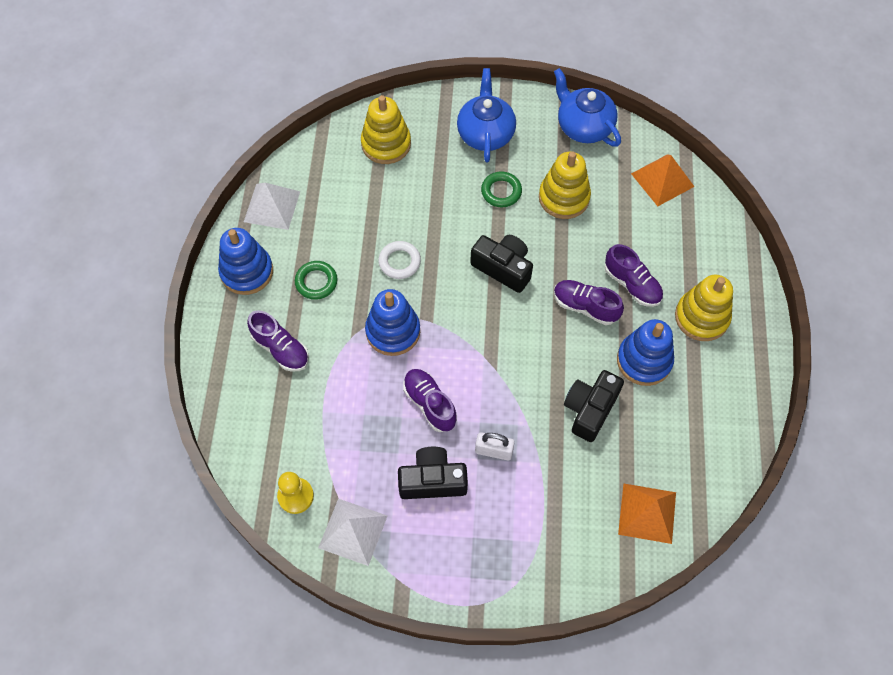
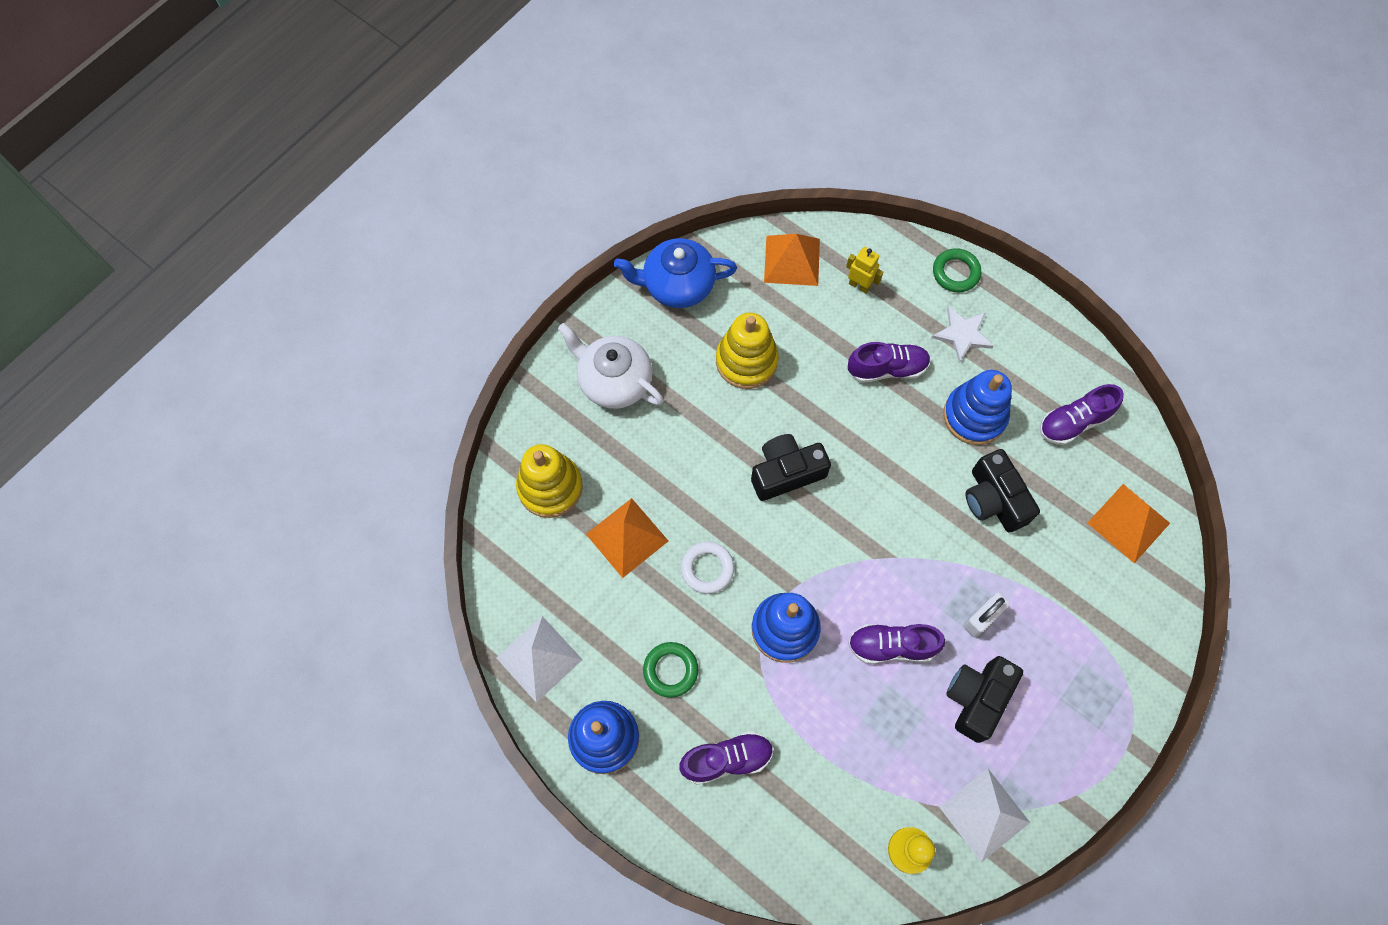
camera: 55 degrees left, 5 degrees up
(386, 205) = (627, 537): none -> orange pyramid
(485, 133) = (614, 381): blue teapot -> white teapot
(501, 191) = (696, 414): green ring -> green ring (955, 273)
(585, 307) = (882, 427): purple shoe -> purple shoe (1074, 422)
(680, 231) = (859, 285): none -> yellow robot
(701, 317) = (962, 334): yellow stacking toy -> white star

